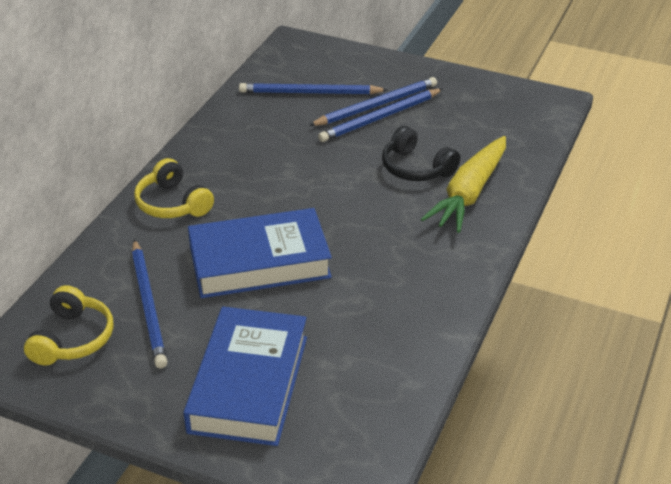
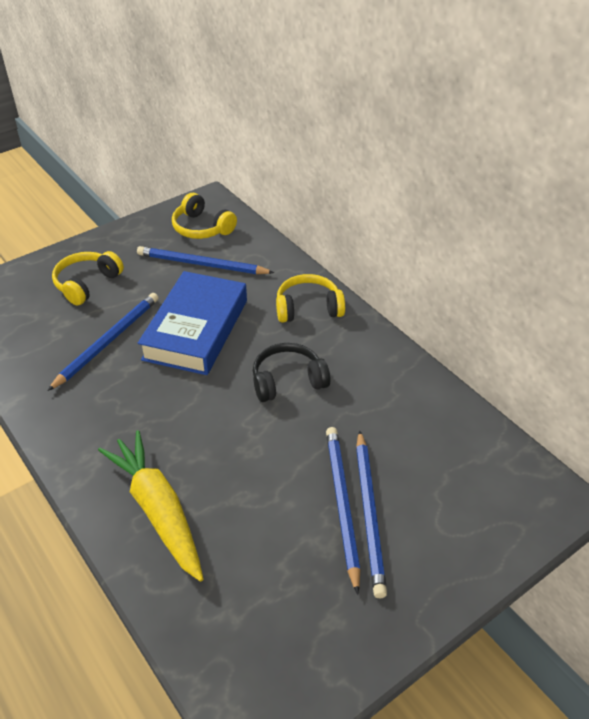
camera: 120 degrees right, 5 degrees up
(249, 383) = (87, 284): blue book -> yellow headphones
(309, 93) = (431, 465): blue pencil -> blue pencil (108, 341)
(416, 168) = (232, 489): black headphones -> black headphones (288, 381)

